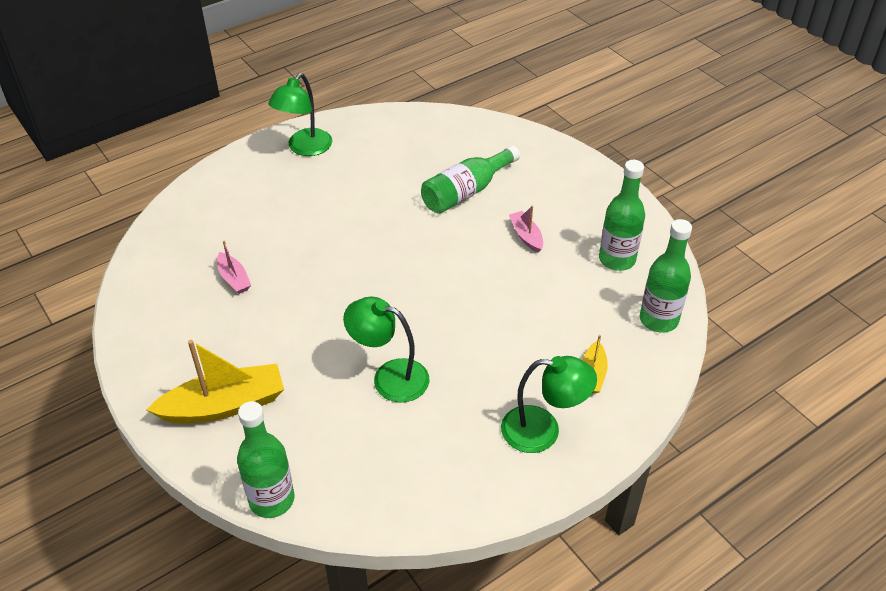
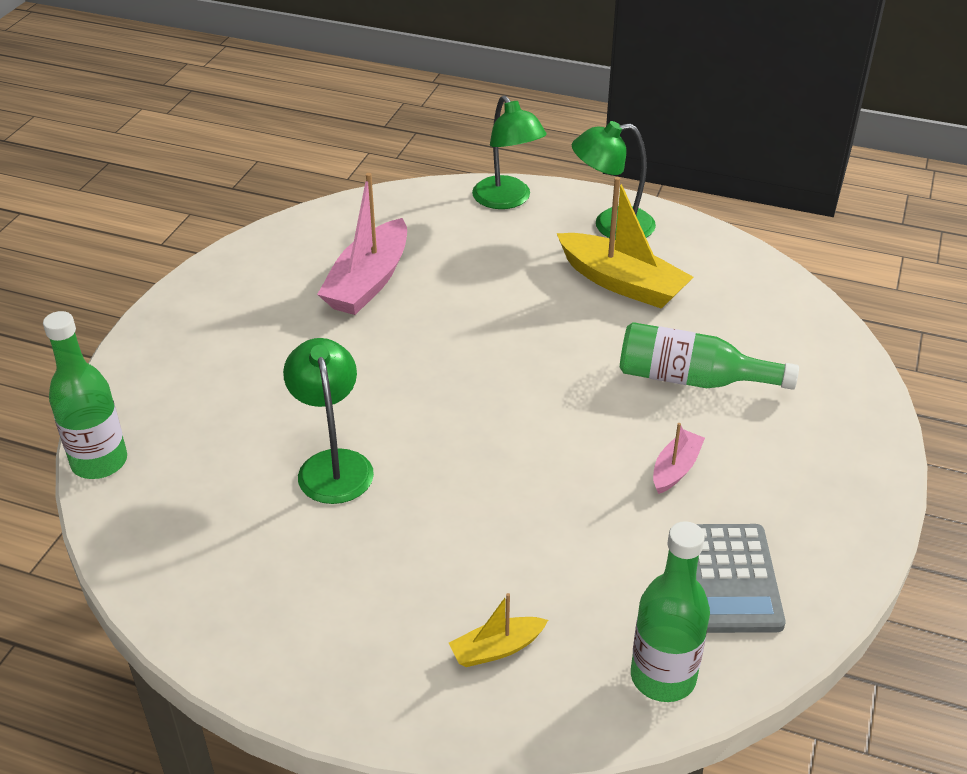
camera: 55 degrees right, 5 degrees down
(224, 405) = (195, 365): yellow boat -> yellow boat (622, 283)
(234, 279) = (368, 282): pink boat -> pink boat, size x1.96
(543, 431) = (360, 642): green lamp -> green lamp (507, 200)
(617, 259) = (731, 578): green bottle -> grey calculator

